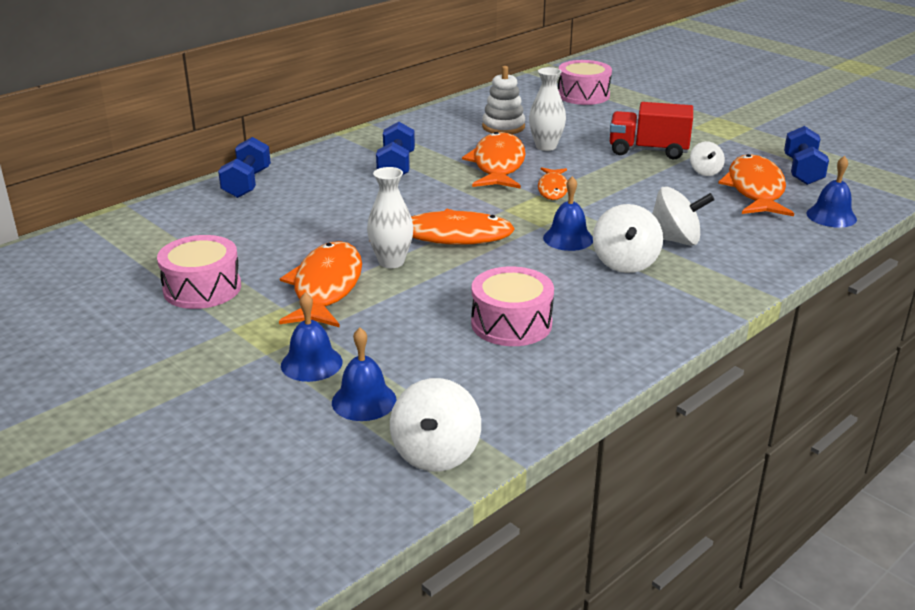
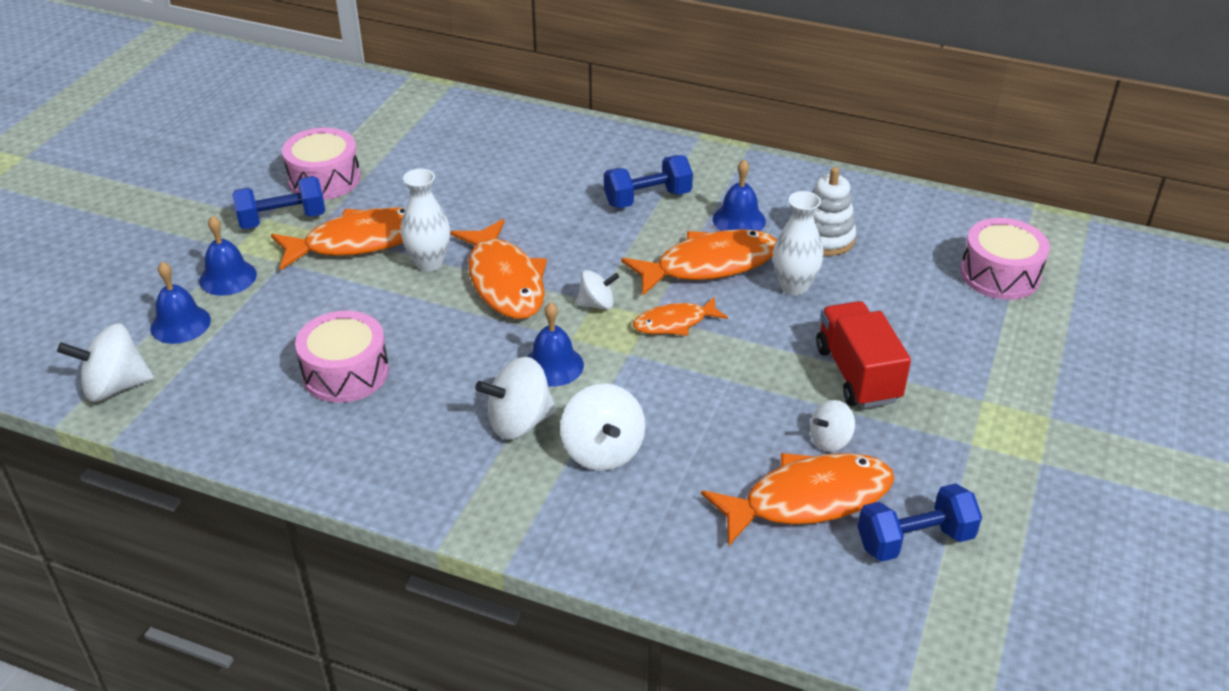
camera: 65 degrees right, 10 degrees up
(247, 183) = (539, 127): blue dumbbell -> blue dumbbell (282, 220)
(508, 209) = (597, 304): none -> white spinning top
(831, 216) = (776, 591): blue bell -> blue bell (739, 220)

